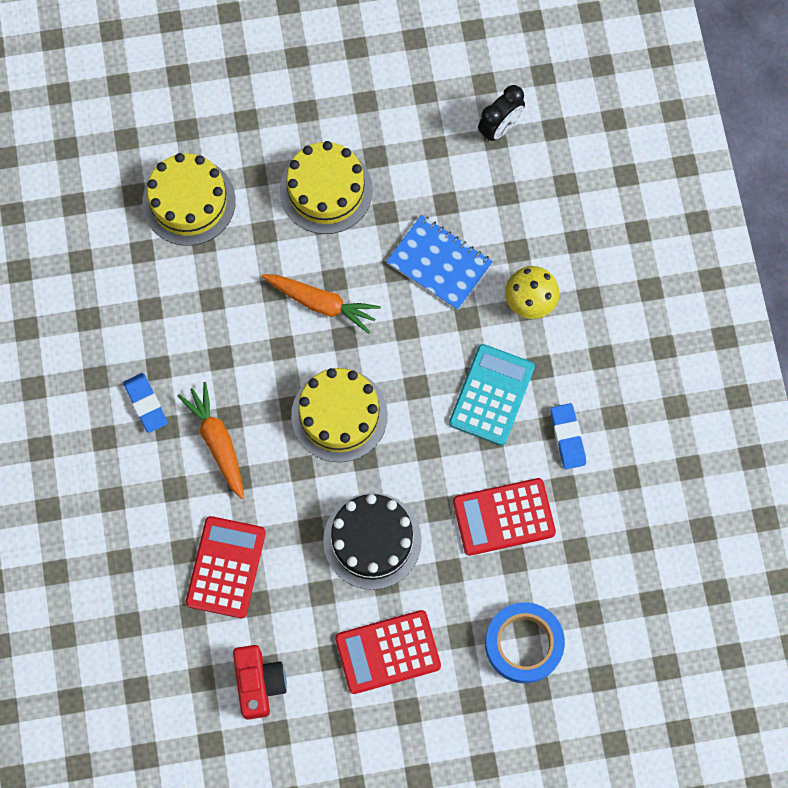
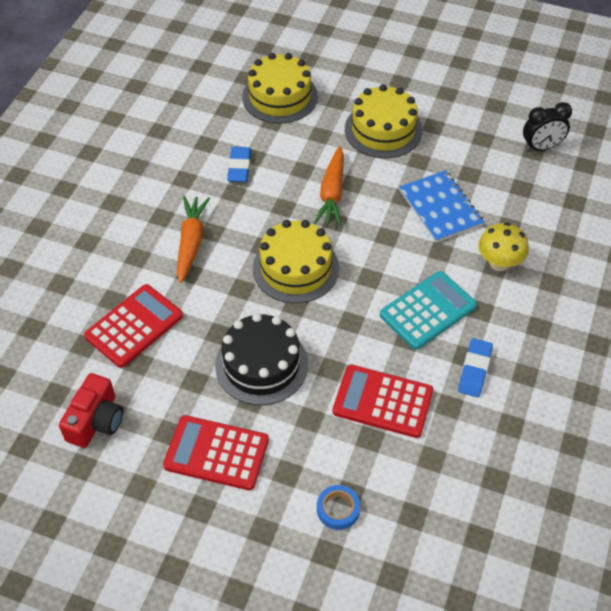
camera: 30 degrees right, 20 degrees down
(146, 404) = (158, 196): blue eraser -> blue eraser (239, 167)
(321, 303) = (332, 193): orange carrot -> orange carrot turned 45 degrees clockwise
(524, 644) = (338, 509): blue tape -> blue tape, size x0.54

